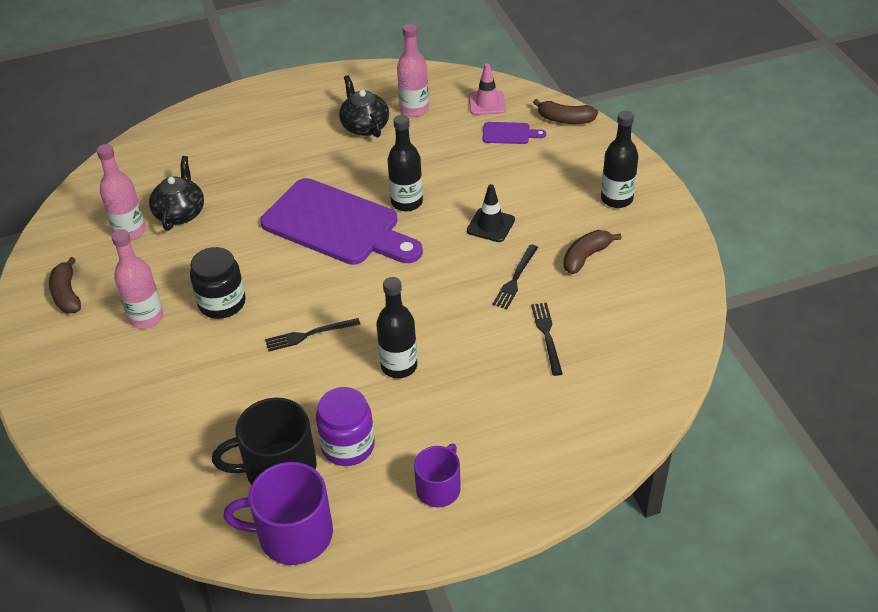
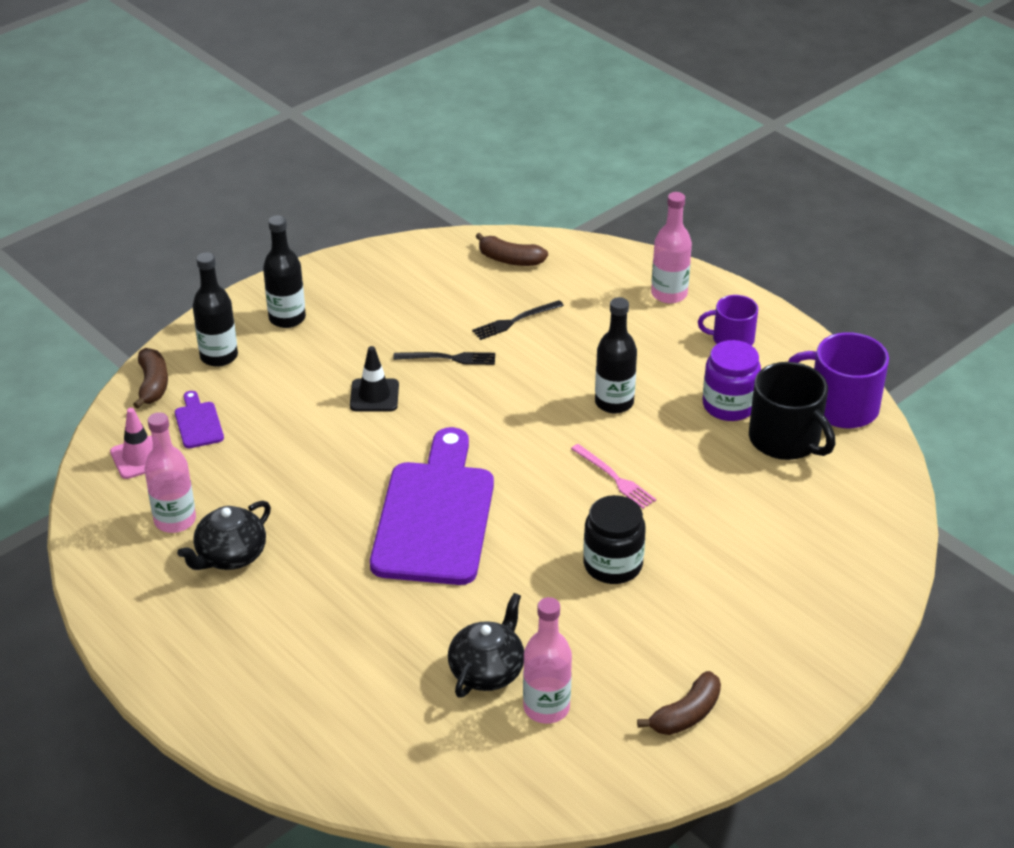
camera: 115 degrees left, 5 degrees down
(146, 317) = (673, 621): pink bottle -> pink bottle (669, 294)
(180, 213) = (487, 671): black teapot -> black teapot turned 135 degrees clockwise
(293, 534) = (841, 407): purple mug -> purple mug turned 135 degrees clockwise
(309, 335) = (614, 478): black fork -> pink fork
(407, 202) = (366, 471): black bottle -> black bottle (219, 356)
(586, 257) = (390, 320): brown banana -> brown banana (510, 260)

